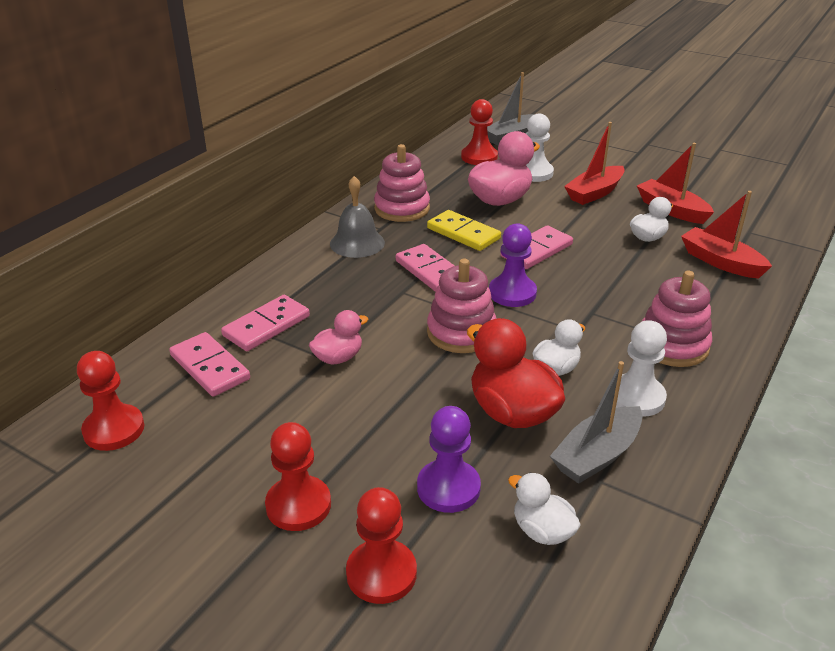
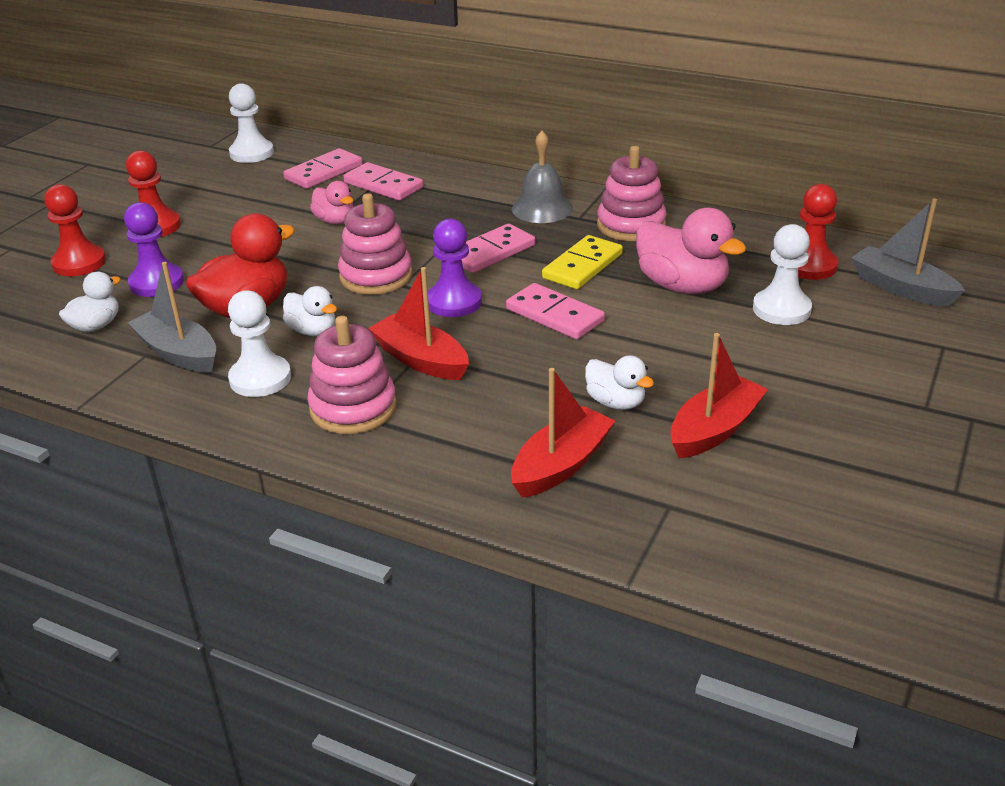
camera: 85 degrees right, 0 degrees up
(114, 429) = (251, 153): red pawn -> white pawn
(594, 193) = (740, 360): red boat -> red boat (421, 360)

